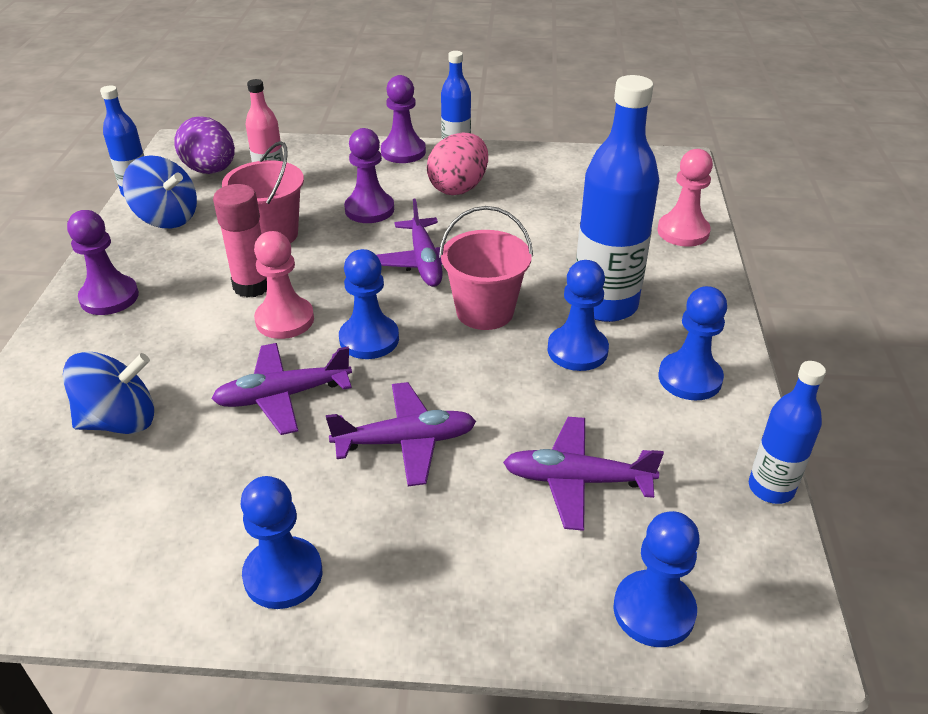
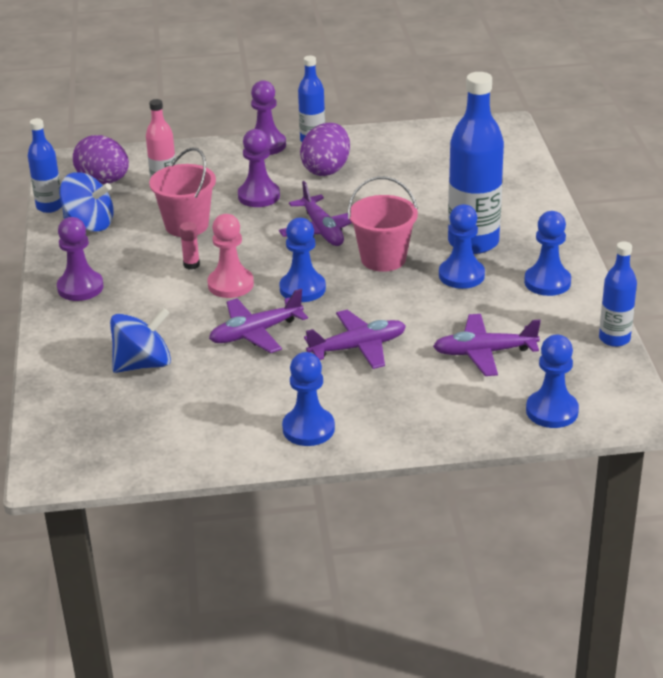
camera: 10 degrees left, 5 degrees down
(252, 286) = (191, 265): pink glue stick -> pink glue stick, size x0.53
(458, 188) = (326, 169): pink egg -> purple egg
(683, 232) = (520, 182): pink pawn -> none

